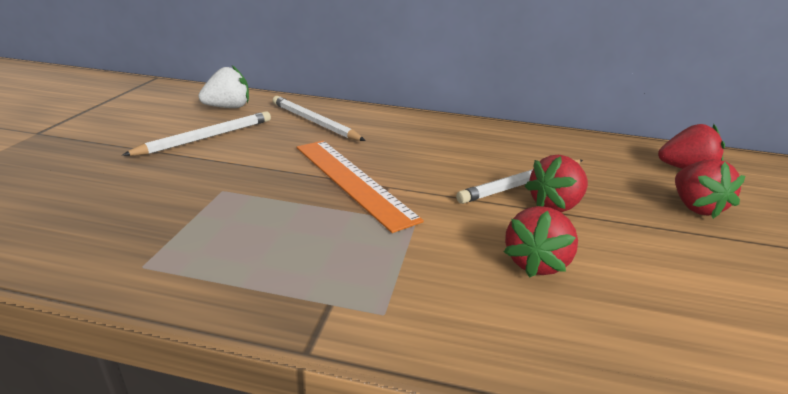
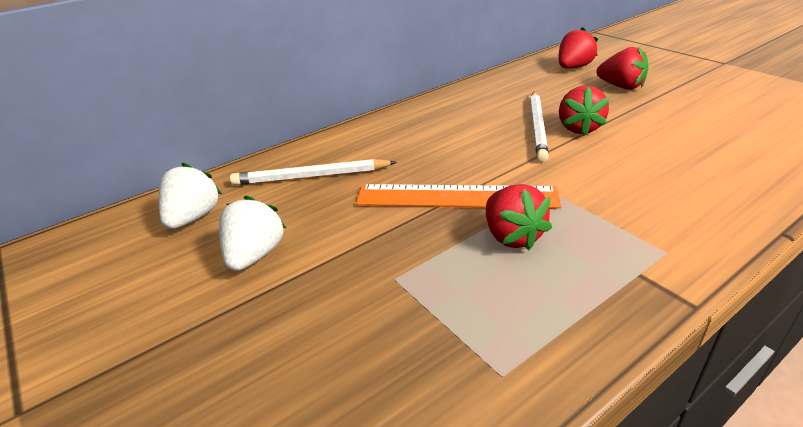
camera: 45 degrees left, 5 degrees up
(206, 137) = (255, 255): white pencil -> white strawberry
(536, 263) = (645, 166): red strawberry -> red strawberry (512, 236)

